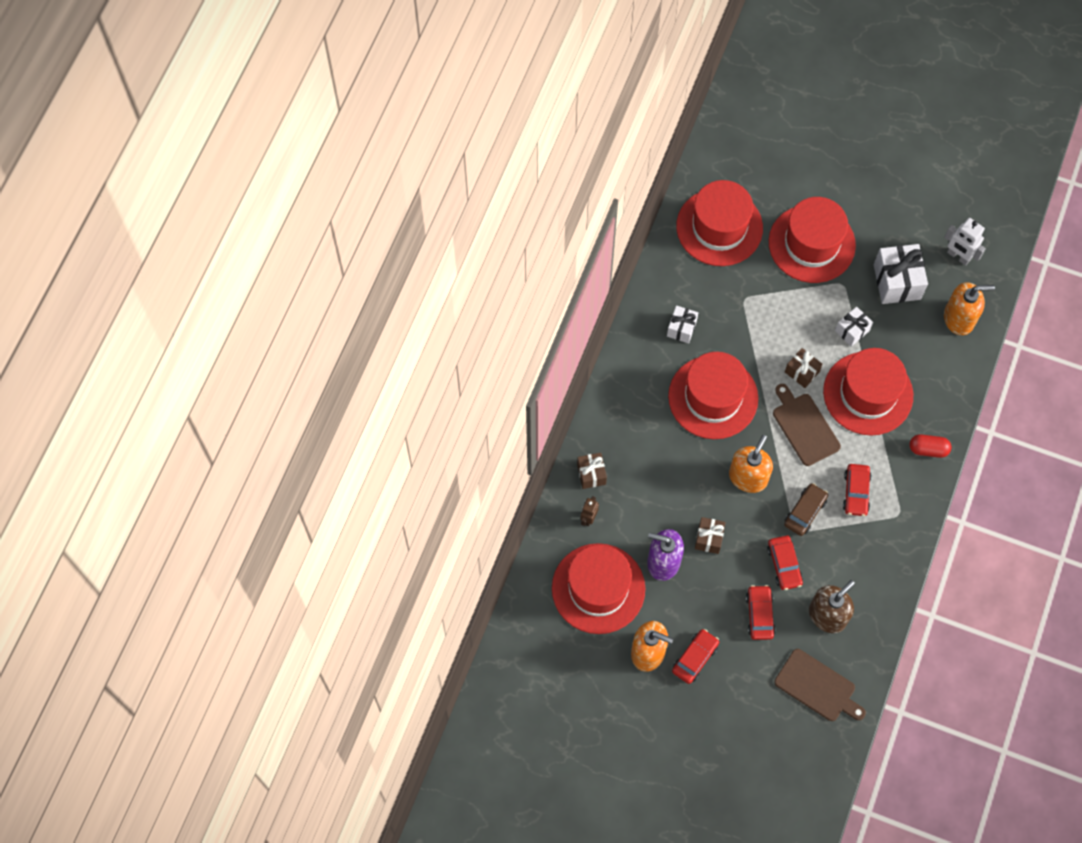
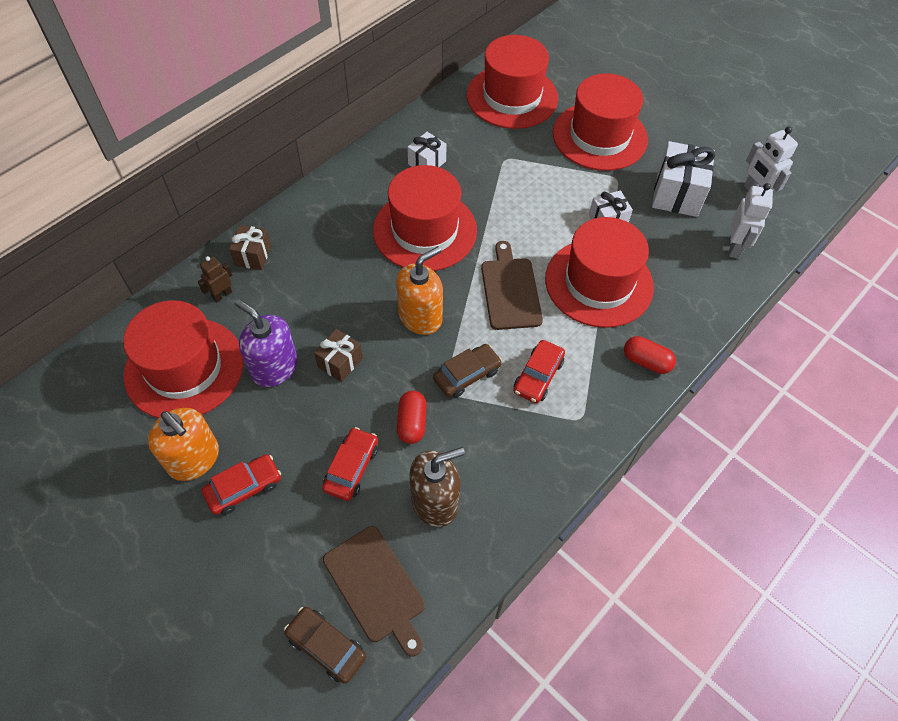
camera: 20 degrees right, 10 degrees down
(784, 565) = (412, 423): red car -> red capsule
(802, 372) = (533, 239): brown gift -> none
(805, 735) = (326, 646): none -> brown car
(959, 318) = (735, 247): orange soap dispenser -> white robot

